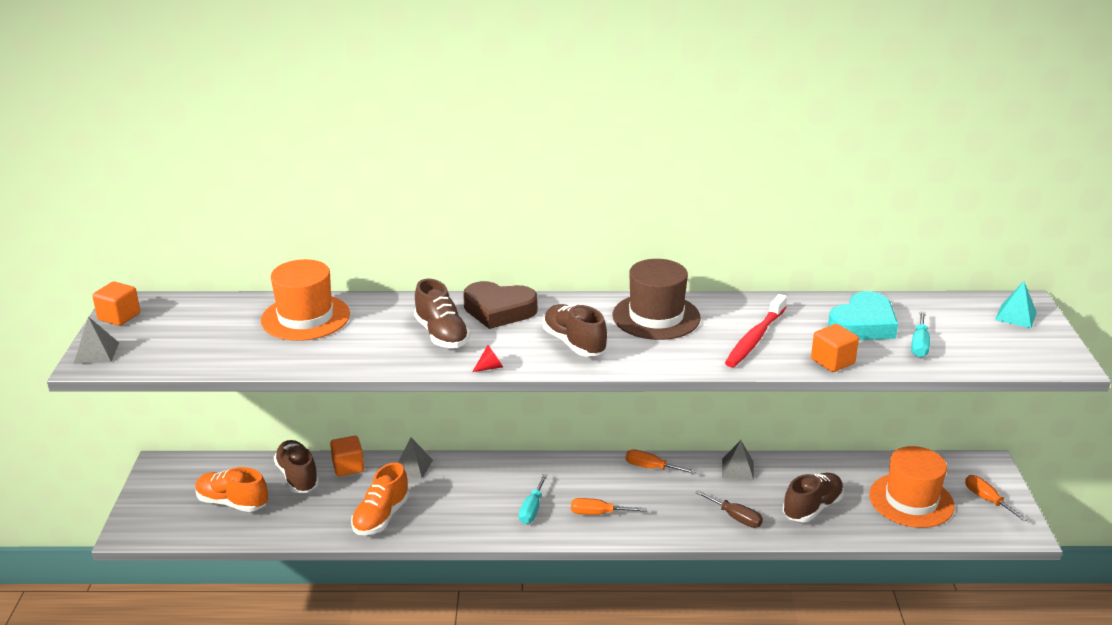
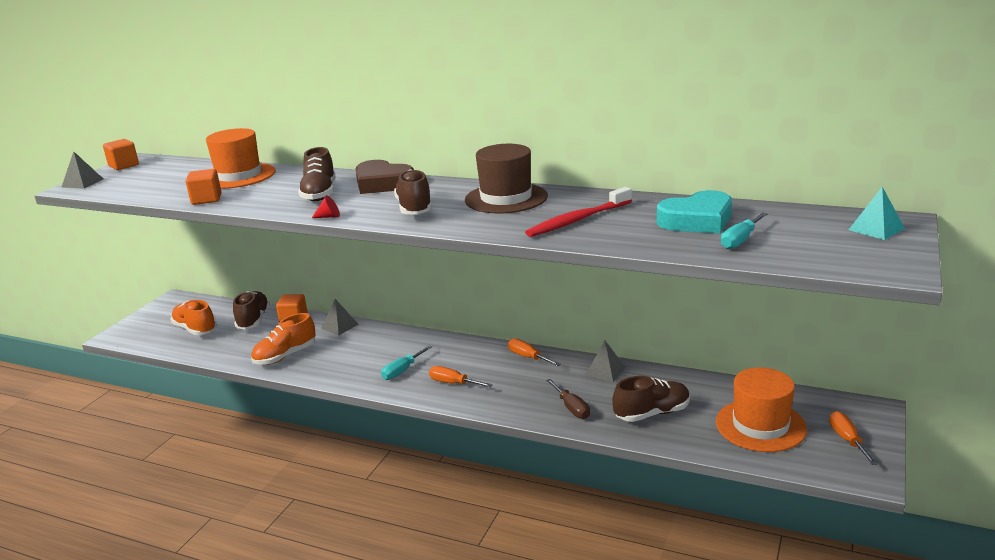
camera: 25 degrees right, 5 degrees down
(832, 361) = (634, 243): orange cube -> orange cube (206, 199)

